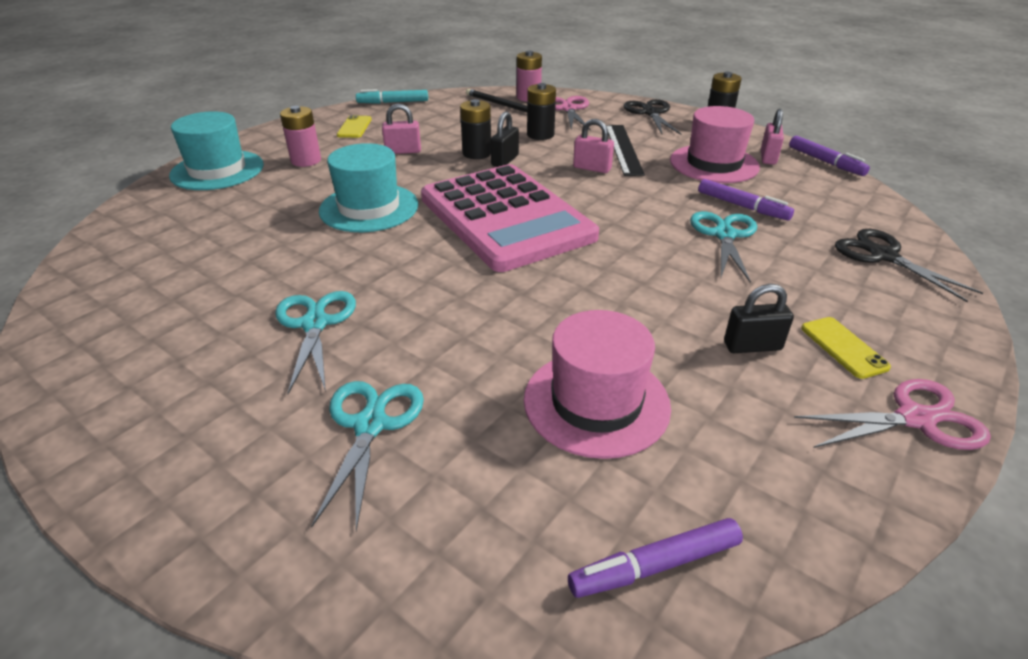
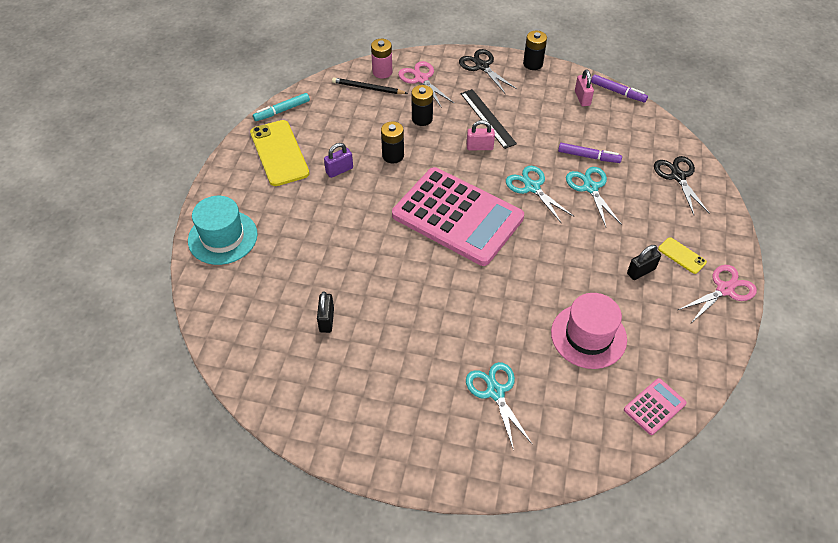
camera: 25 degrees left, 15 degrees up
(306, 160) = (278, 204): pink battery -> none
(315, 324) = (414, 343): turquoise scissors -> turquoise scissors (532, 187)
(354, 127) = (279, 153): yellow phone -> yellow phone, size x2.04
(369, 208) = (365, 238): turquoise hat -> none
(403, 151) = (339, 170): pink padlock -> purple padlock
(505, 160) = (418, 158): black padlock -> black padlock (326, 320)
(654, 565) = (654, 406): purple marker -> pink calculator
(714, 164) = (552, 116): pink hat -> none
(883, 256) = (678, 176): black scissors -> black scissors turned 45 degrees clockwise

